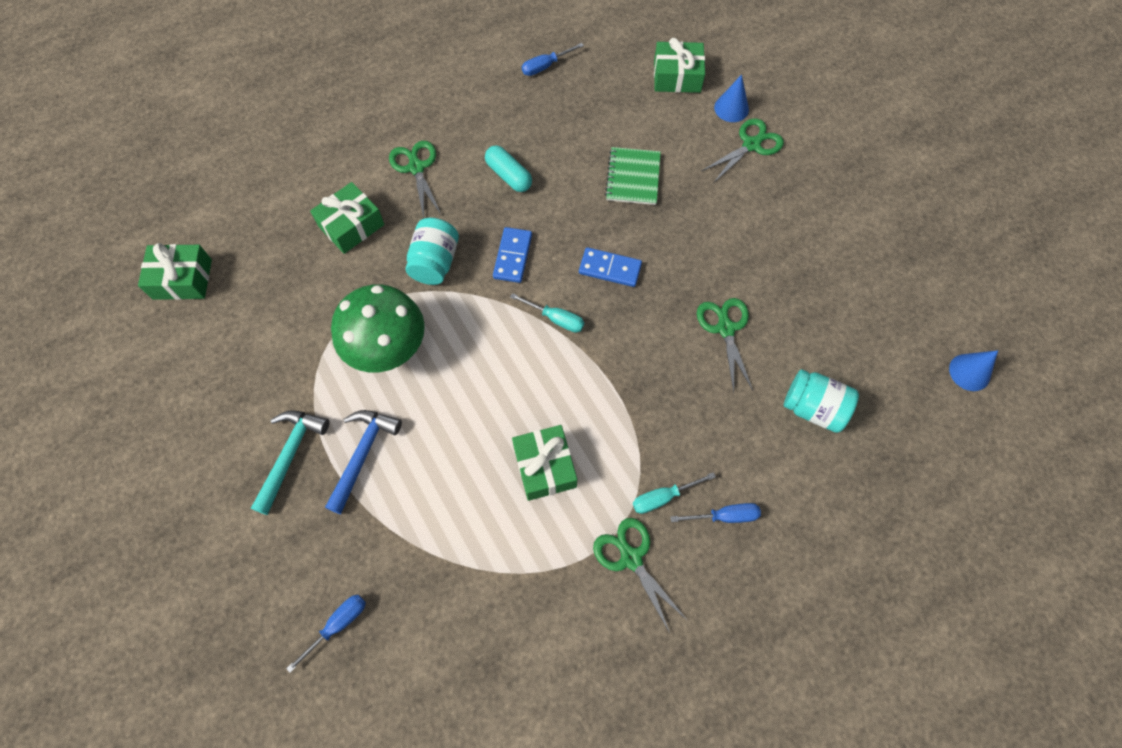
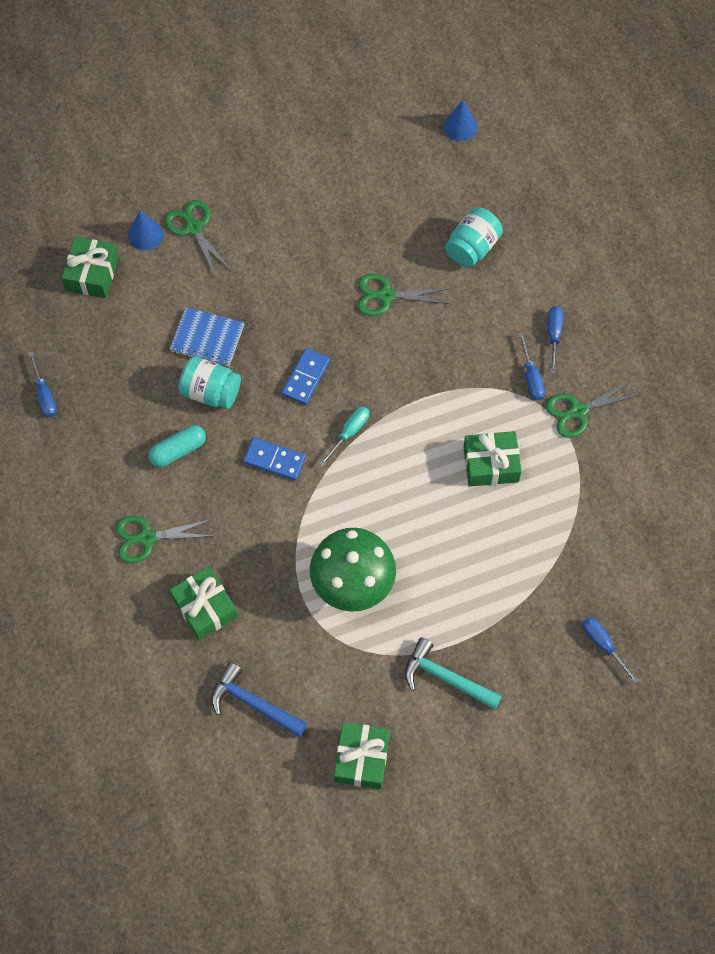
camera: 80 degrees left, 0 degrees up
(182, 279) = (234, 779): green gift -> green gift (361, 759)
(362, 455) = (456, 614): blue hammer -> blue hammer (253, 703)
(435, 262) = (266, 531): turquoise jar -> turquoise jar (211, 392)
(633, 177) = (207, 338): green notebook -> blue notebook
(663, 497) = (531, 377): turquoise screwdriver -> blue screwdriver

